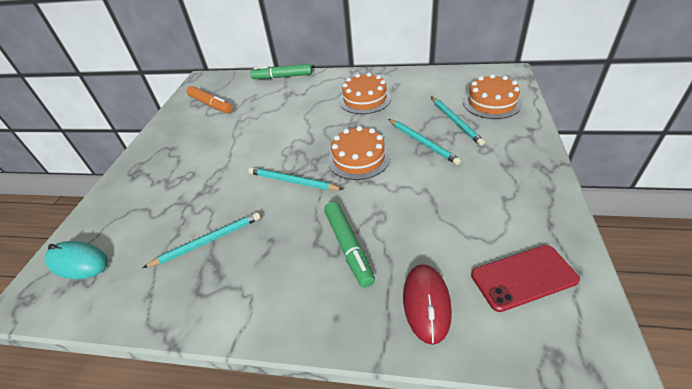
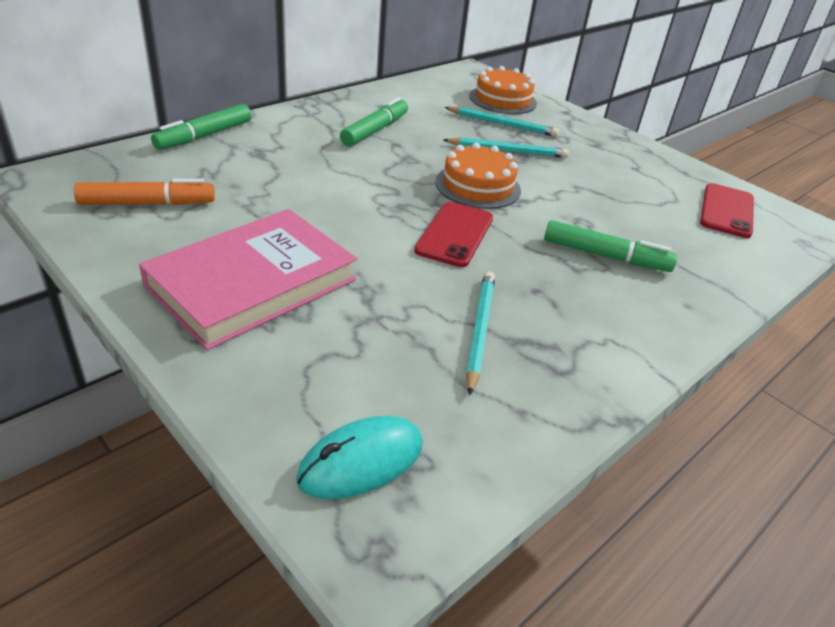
camera: 60 degrees left, 5 degrees down
(180, 160) = (253, 283): none -> pink book
(292, 182) = (455, 234): turquoise pencil -> red phone
(365, 99) = (375, 130): orange cake -> green marker
(426, 303) = (714, 258): red mouse -> none

